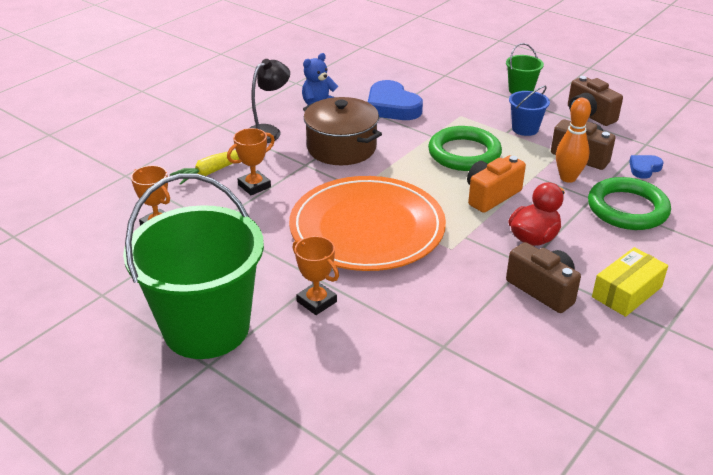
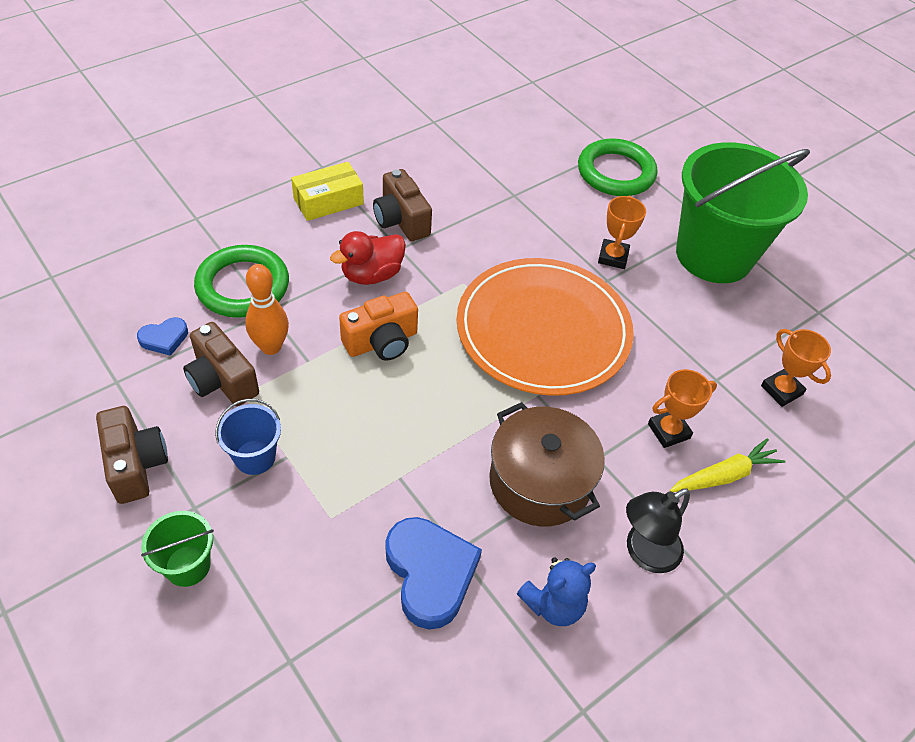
camera: 170 degrees left, 15 degrees up
(316, 302) = (613, 257): orange trophy -> orange trophy turned 45 degrees clockwise
(464, 153) = (373, 425): green ring -> green ring (616, 172)

